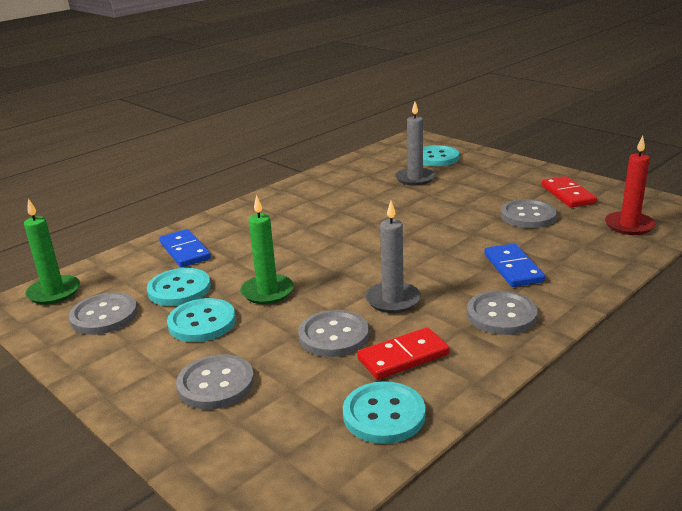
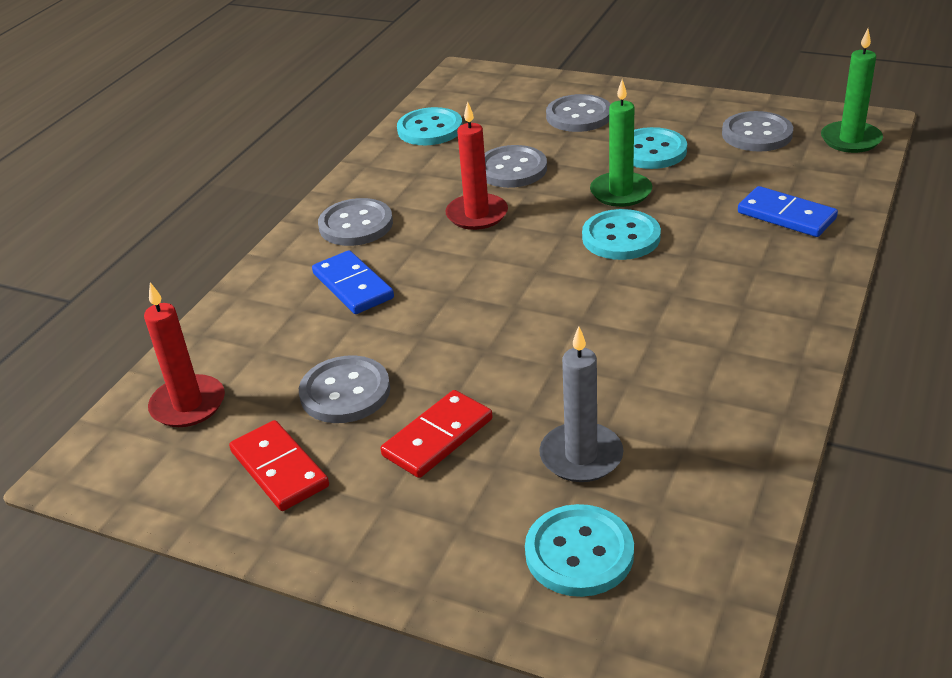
camera: 160 degrees right, 10 degrees up
(179, 289) = (721, 173): turquoise button -> turquoise button (621, 237)
(393, 300) = (477, 215): grey candle -> red candle
(403, 357) = (436, 168): red domino -> red domino (438, 437)

